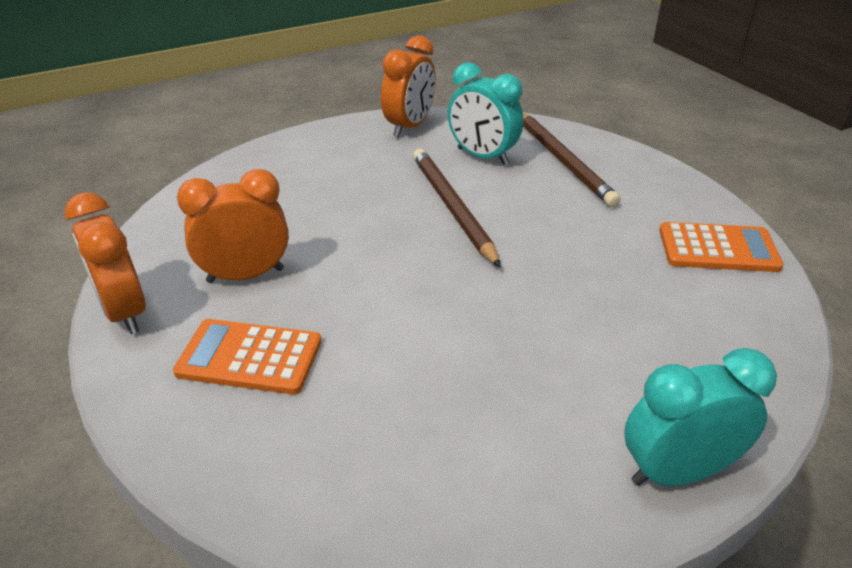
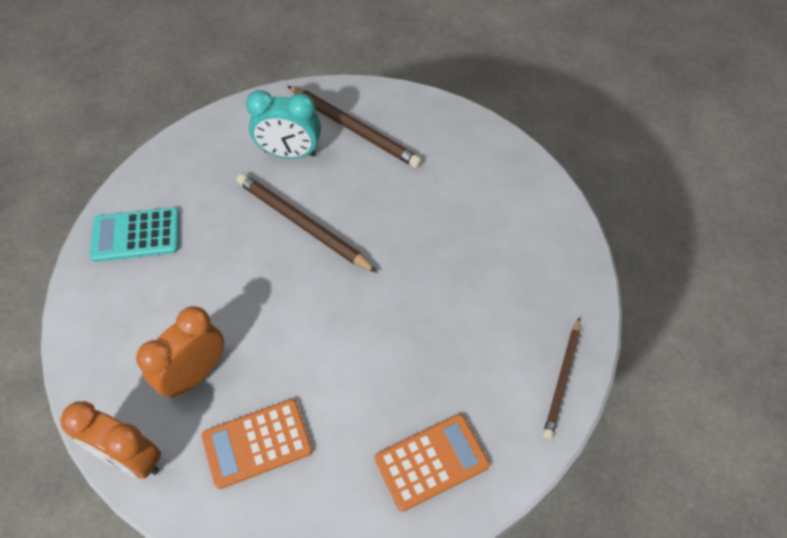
camera: 30 degrees left, 20 degrees up
(292, 163) = (136, 235): none -> turquoise calculator
(409, 127) = (206, 142): orange clock -> none
(677, 472) = (563, 379): turquoise clock -> brown pencil
(718, 248) = (506, 176): orange calculator -> orange calculator (431, 462)

